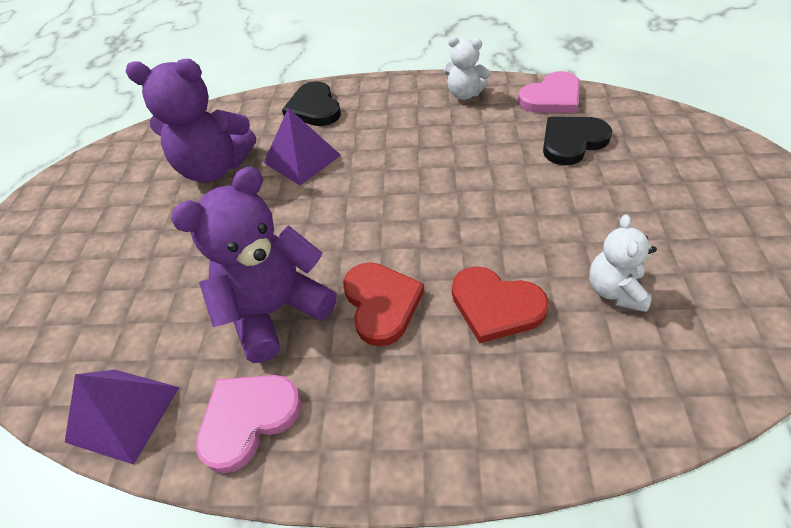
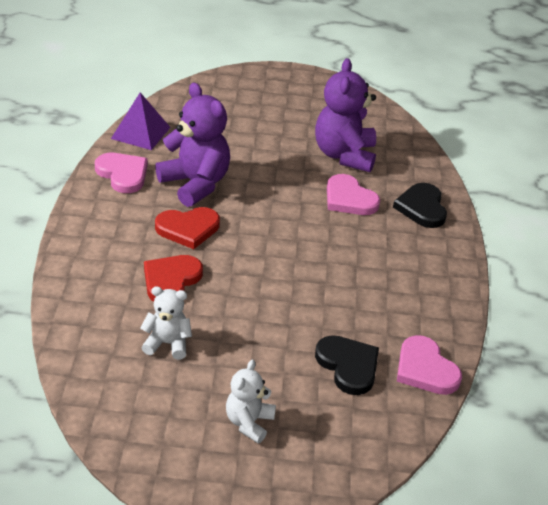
camera: 85 degrees right, 10 degrees down
(302, 159) = (349, 199): purple pyramid -> pink heart
(314, 108) = (422, 208): black heart -> black heart turned 75 degrees counterclockwise
(464, 94) = (437, 306): white teddy bear -> white teddy bear (249, 422)

